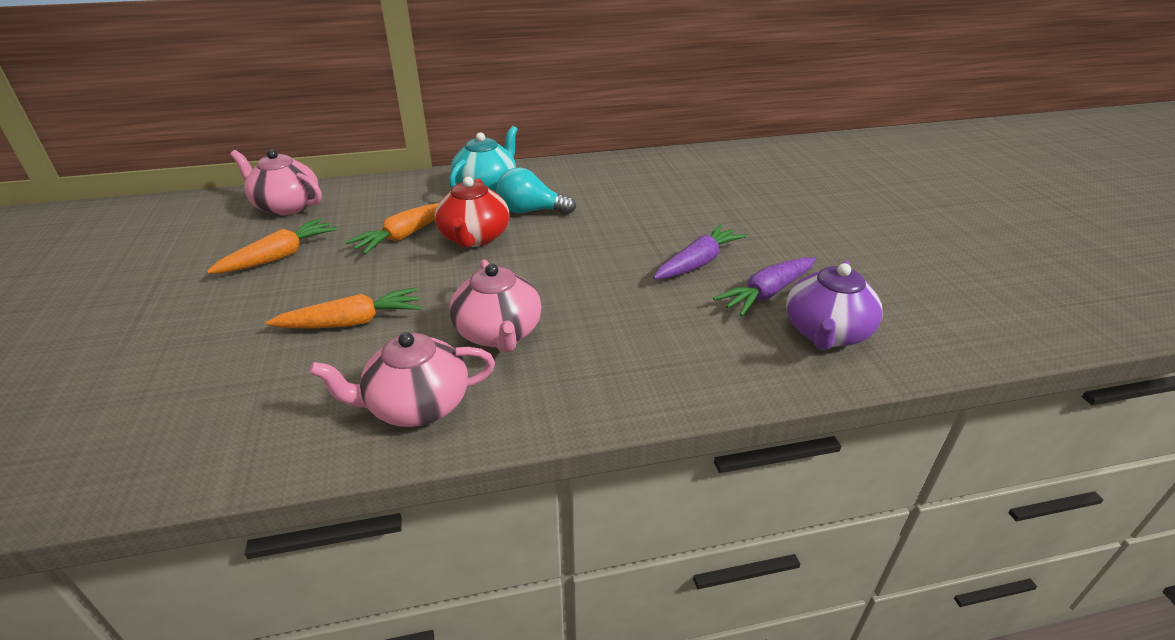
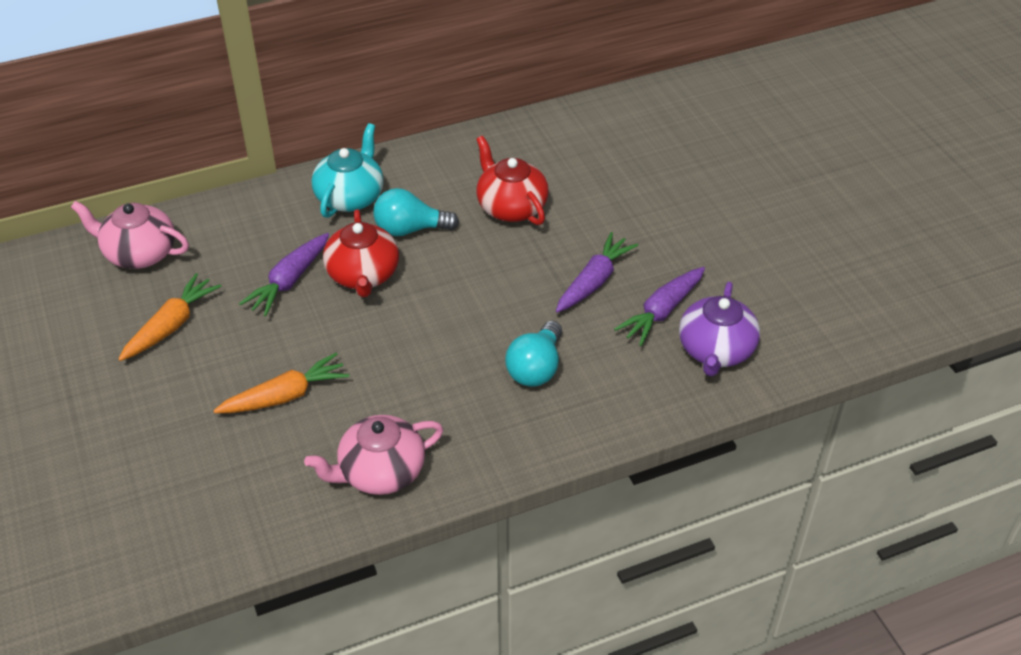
camera: 10 degrees left, 10 degrees up
(404, 236) = (289, 281): orange carrot -> purple carrot
(498, 333) = (426, 390): pink teapot -> none
(622, 327) = (536, 368): none -> turquoise light bulb
(628, 204) = (511, 207): none -> red teapot

